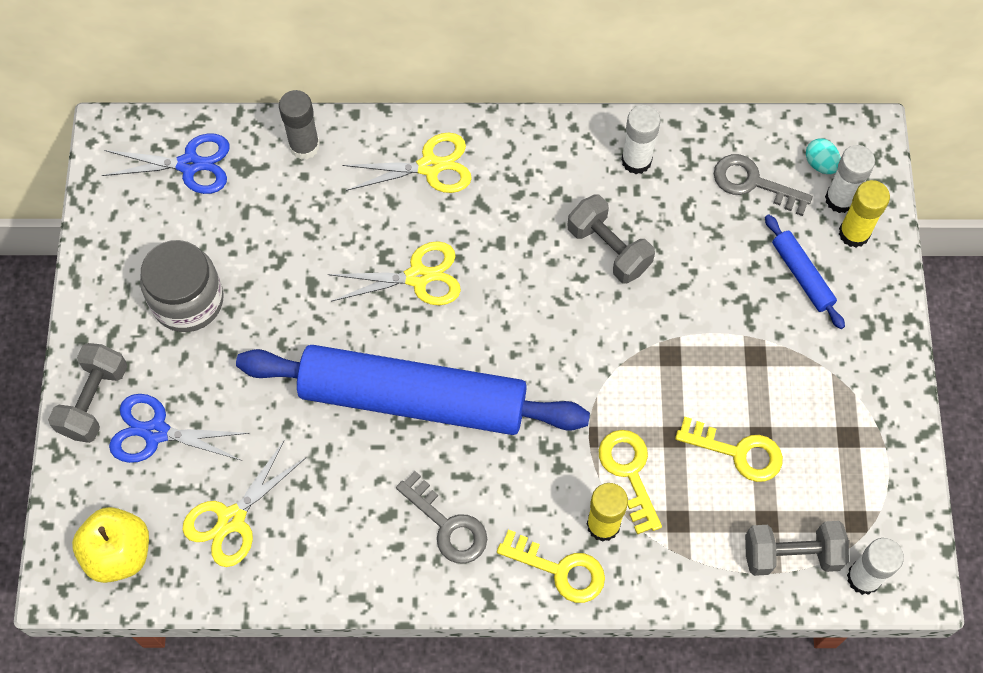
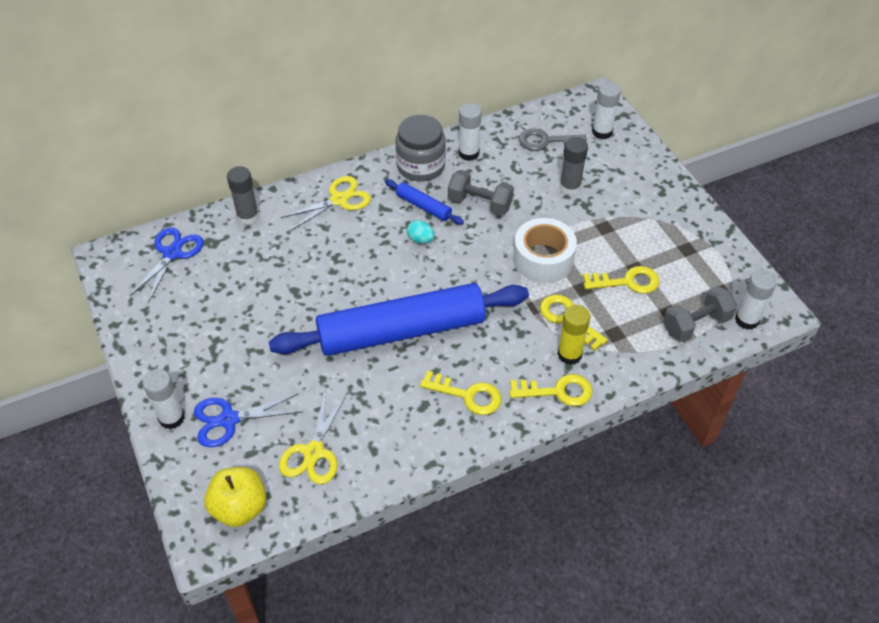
camera: 25 degrees left, 15 degrees down
(94, 401) = (172, 418): grey dumbbell -> white glue stick
(188, 300) = (211, 331): grey jar -> grey jar (421, 166)
(190, 164) = (172, 253): blue scissors -> blue scissors turned 45 degrees counterclockwise
(418, 277) = (365, 261): yellow scissors -> none
(447, 525) = (467, 395): grey key -> yellow key
(646, 370) = (543, 259): none -> white tape
(744, 272) = (570, 187): none -> grey glue stick
(802, 275) = (605, 177): blue rolling pin -> blue rolling pin (423, 206)
(820, 164) = (579, 119): turquoise egg -> turquoise egg (420, 239)
(854, 233) = (621, 146): yellow glue stick -> none

